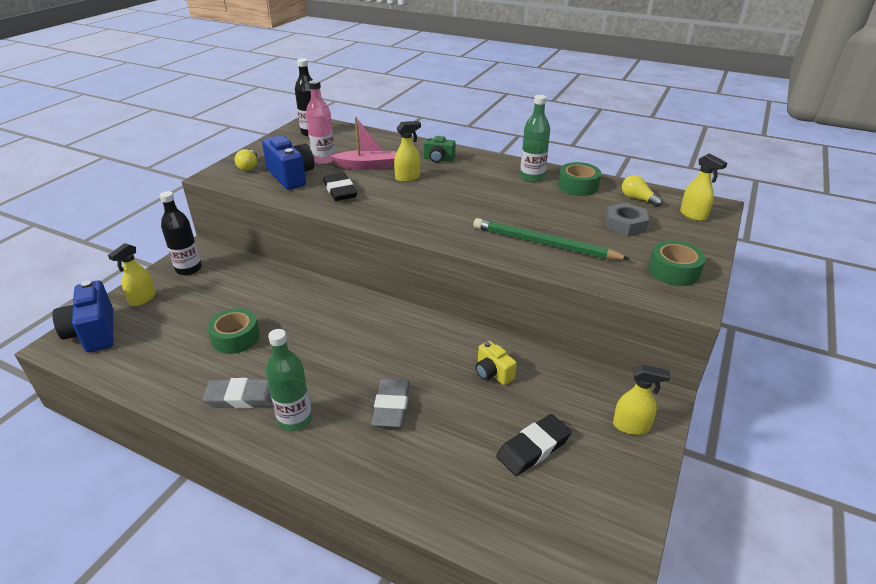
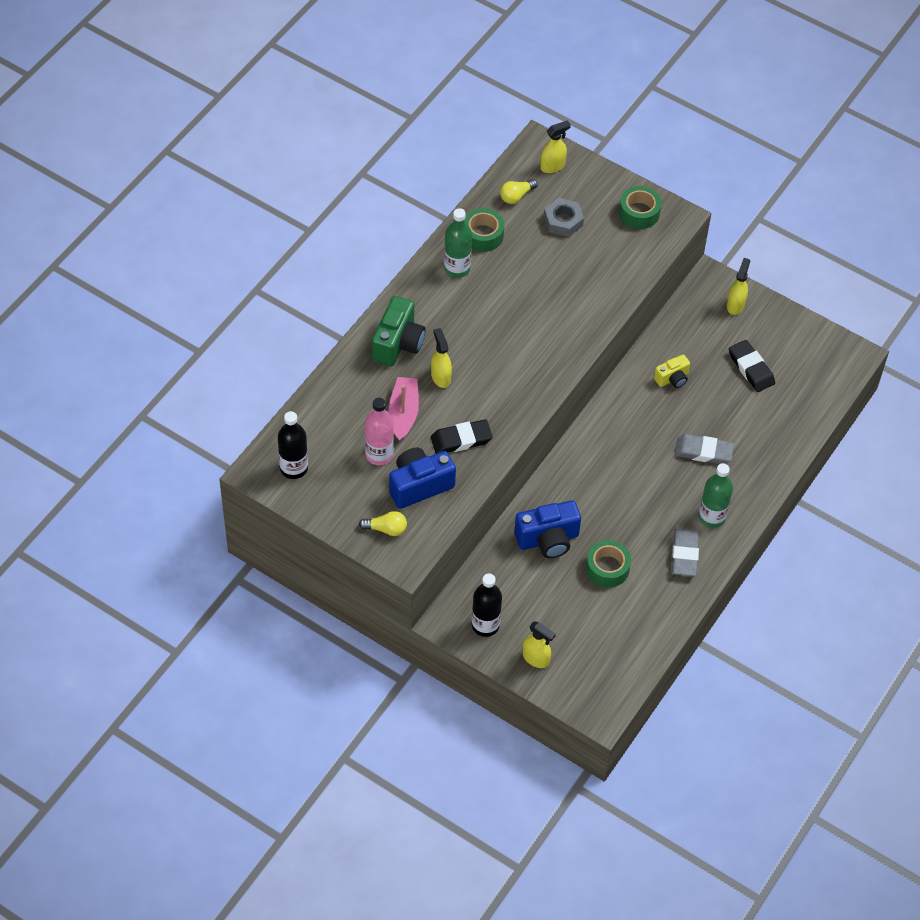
camera: 85 degrees left, 20 degrees up
(94, 332) = (587, 689): blue camera -> blue camera (548, 539)
(438, 159) = (398, 344): green camera -> green camera, size x1.73
(544, 244) = (588, 288): green pencil -> none

